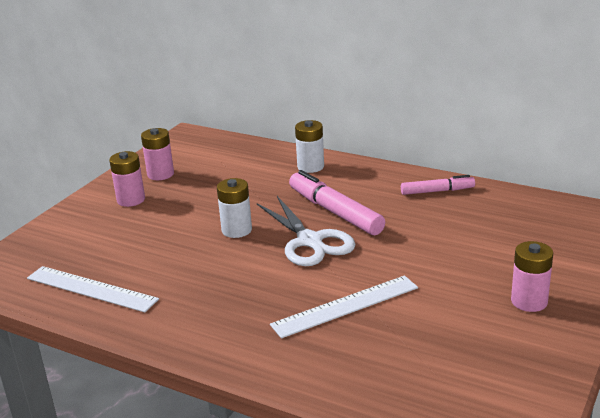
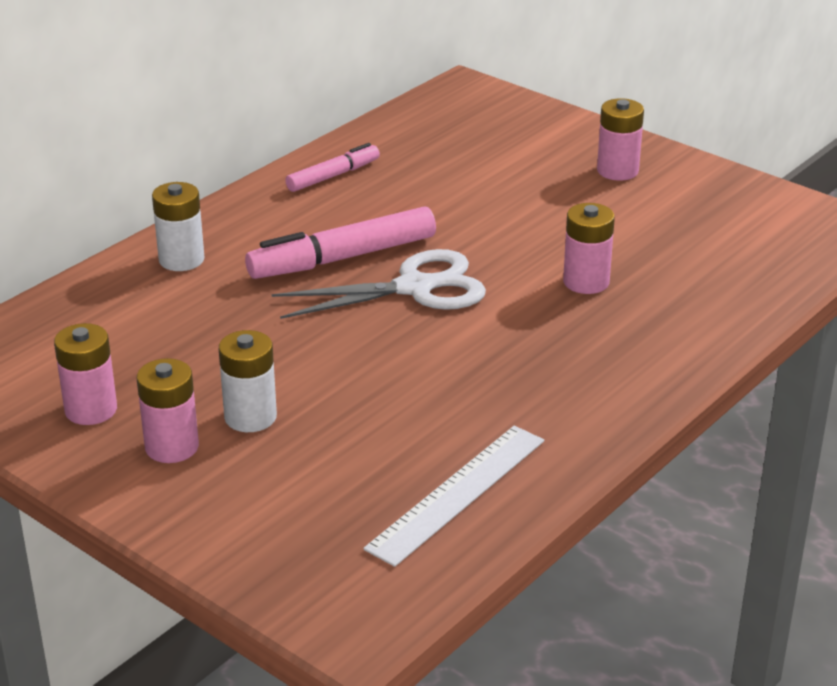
camera: 80 degrees left, 5 degrees up
(236, 230) = (348, 345): white battery -> white battery (250, 417)
(345, 306) = (586, 282): white ruler -> pink battery
(437, 191) = (332, 176): pink marker -> pink marker turned 45 degrees clockwise

